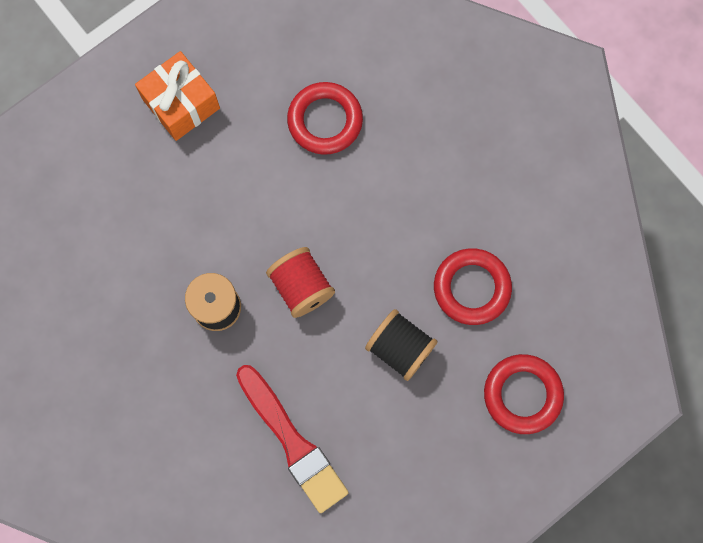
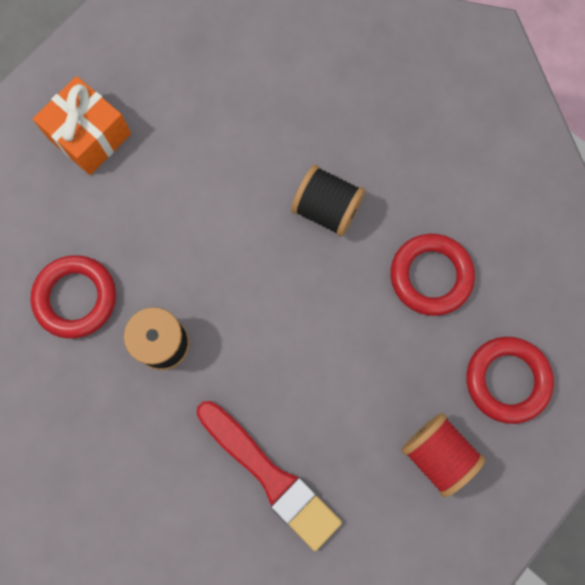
camera: 10 degrees left, 0 degrees up
(301, 287) = (250, 306): red spool -> red spool (437, 454)
(325, 120) = (244, 128): red ring -> red ring (76, 298)
(400, 348) = (367, 353): black spool -> black spool (326, 209)

